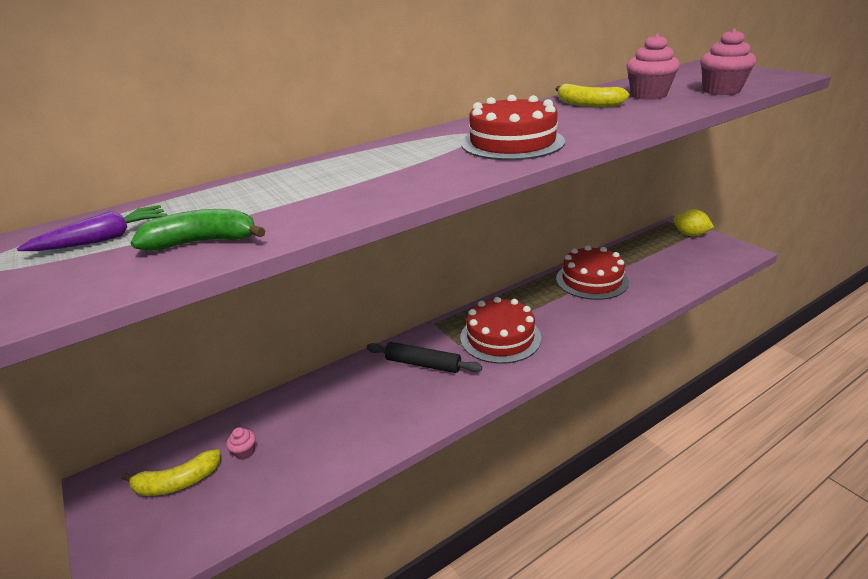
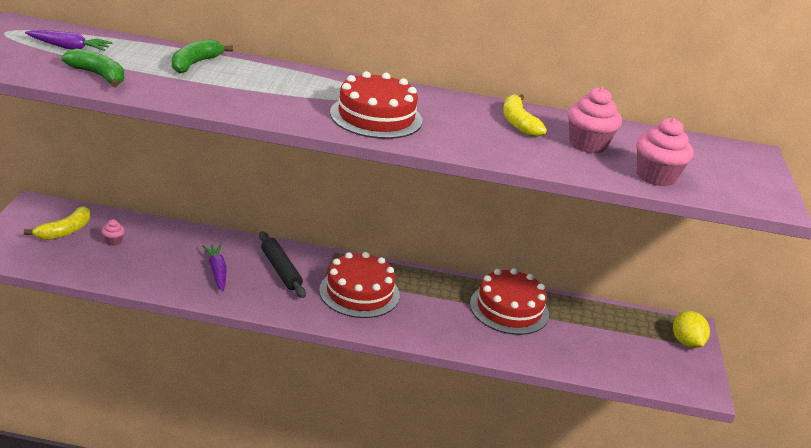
camera: 35 degrees right, 0 degrees up
(177, 482) = (65, 231): yellow banana -> yellow banana turned 75 degrees counterclockwise
(278, 184) = (195, 63): none -> green banana
(379, 404) = (217, 271): none -> purple carrot

